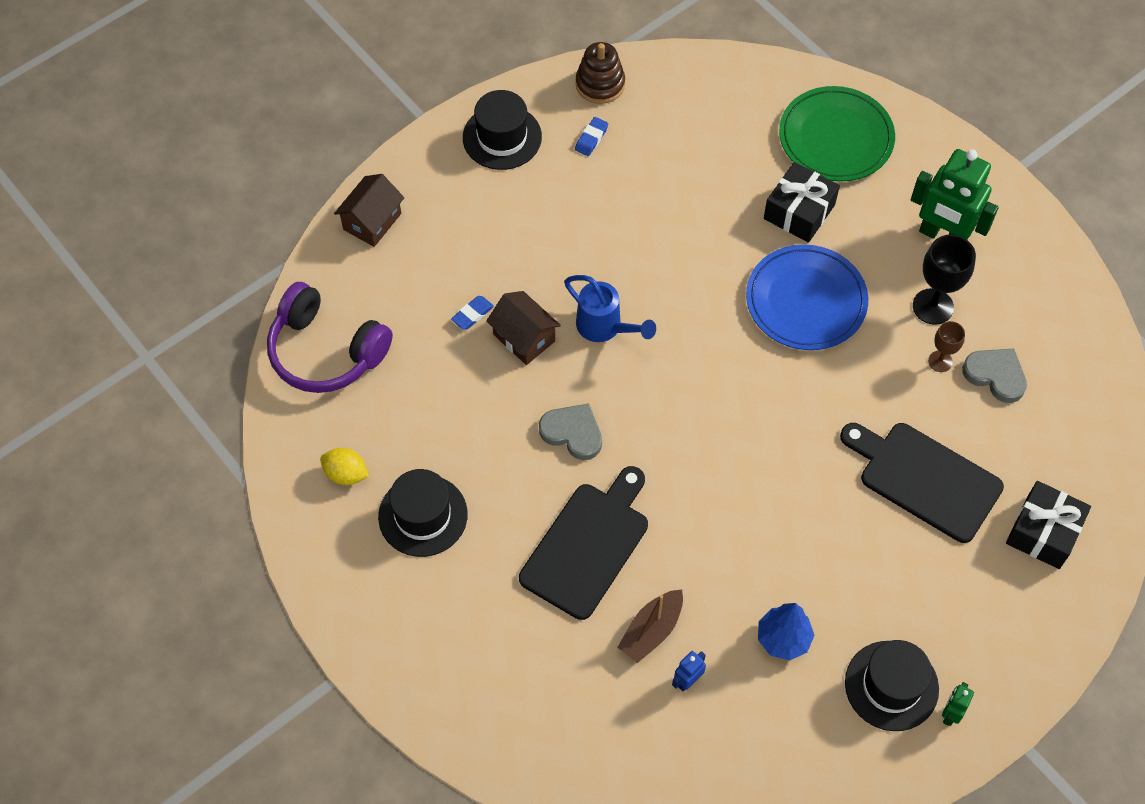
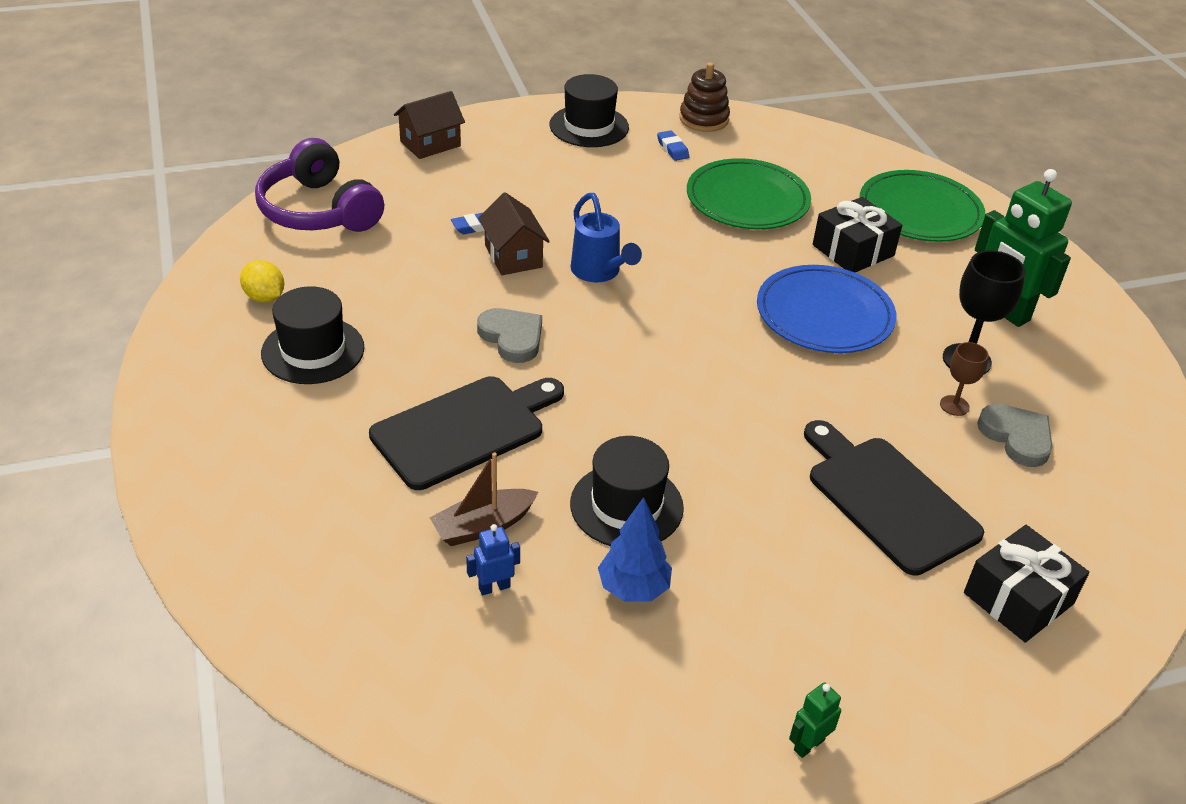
camera: 20 degrees right, 20 degrees down
(591, 138) = (672, 149): blue eraser -> blue eraser turned 75 degrees counterclockwise
(686, 182) = (747, 200): none -> green plate
(891, 685) = (744, 685): black hat -> black hat (626, 506)

